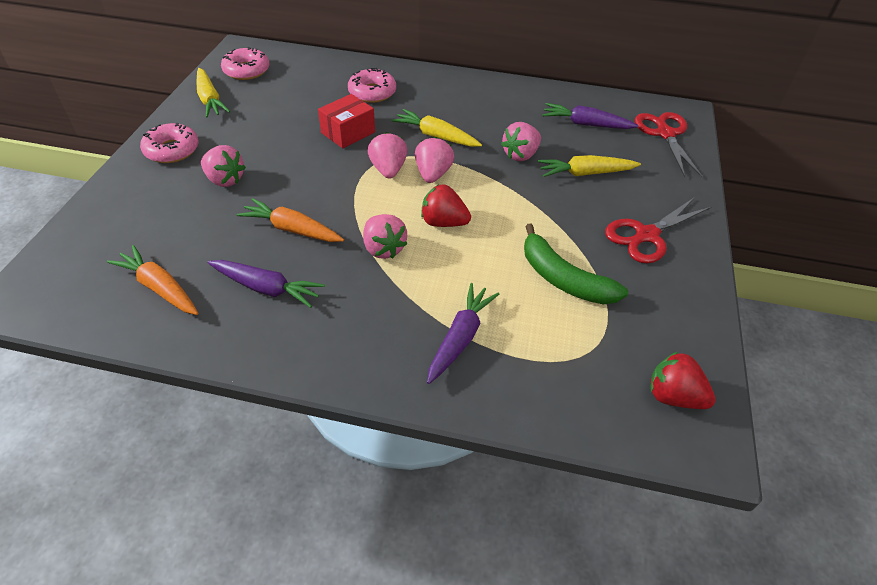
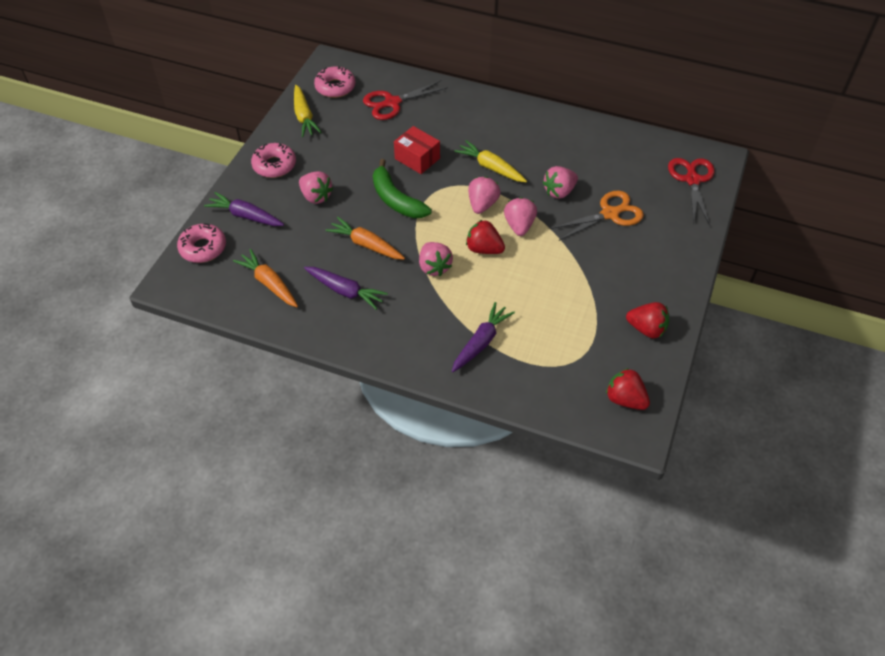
camera: 10 degrees right, 5 degrees up
(348, 132) = (417, 158): red box -> red box turned 75 degrees clockwise
(372, 92) = (442, 118): pink donut -> pink donut (203, 248)
(388, 170) = (446, 197): pink strawberry -> pink strawberry (519, 226)
(563, 279) = (568, 304): green banana -> green banana (396, 199)
(585, 173) = (610, 214): yellow carrot -> orange scissors
(586, 124) = (624, 165): purple carrot -> purple carrot (245, 216)
(646, 235) = (644, 274): red scissors -> red scissors (392, 103)
(670, 300) = (646, 329): none -> red strawberry

